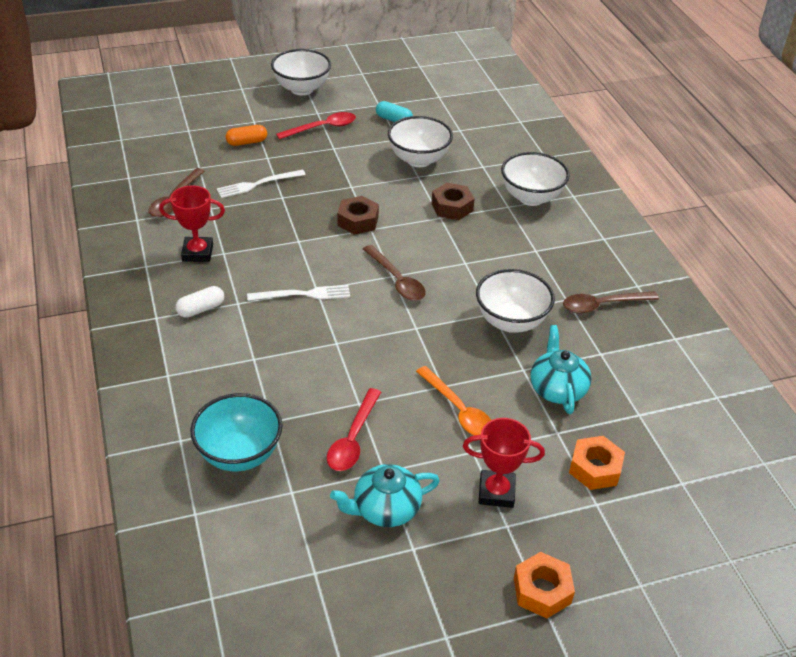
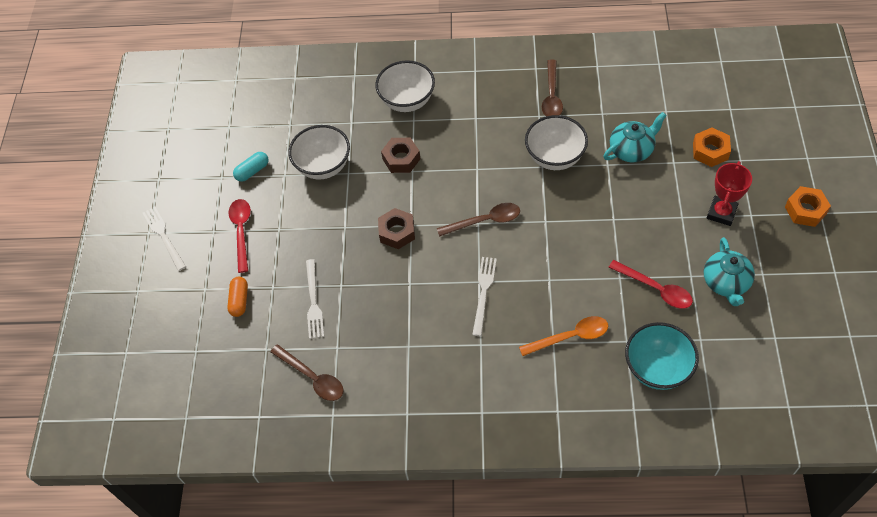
camera: 65 degrees left, 15 degrees up
(197, 253) = (401, 367): red trophy -> none
(201, 309) = (481, 374): white capsule -> none
(302, 89) = (164, 236): white bowl -> white fork
(458, 410) = (640, 215): orange spoon -> orange spoon (570, 337)
(557, 388) = (632, 150): turquoise teapot -> turquoise teapot turned 135 degrees clockwise

